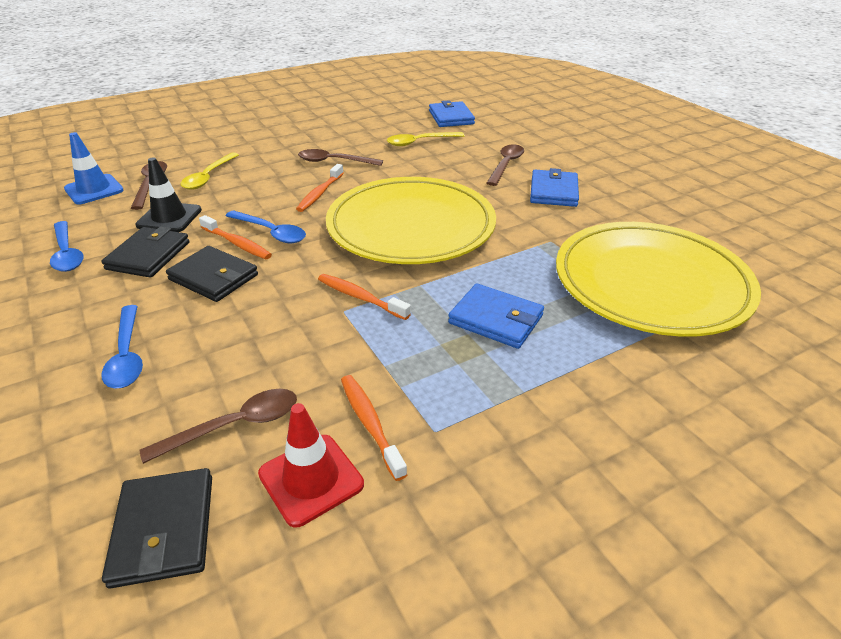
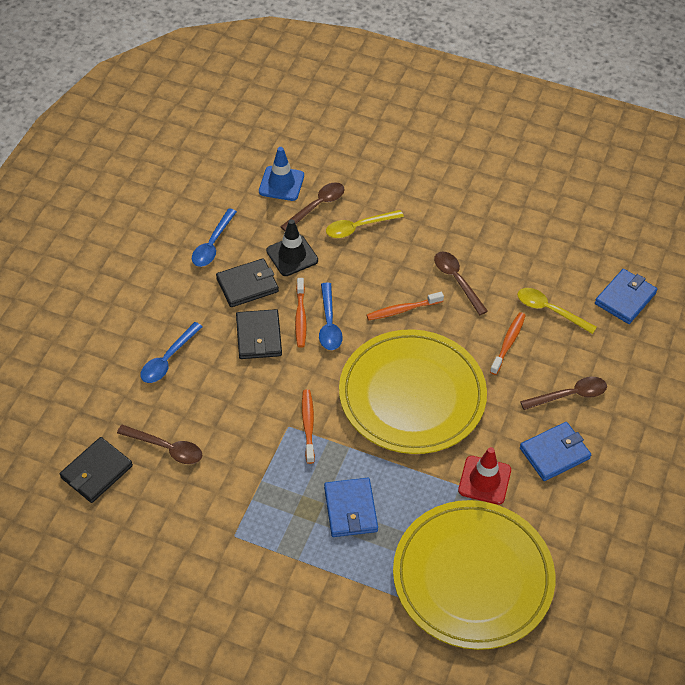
camera: 50 degrees right, 15 degrees up
(311, 479) = (163, 505): red traffic cone -> red traffic cone (484, 480)
(370, 424) = (215, 504): orange toothbrush -> orange toothbrush (508, 343)

